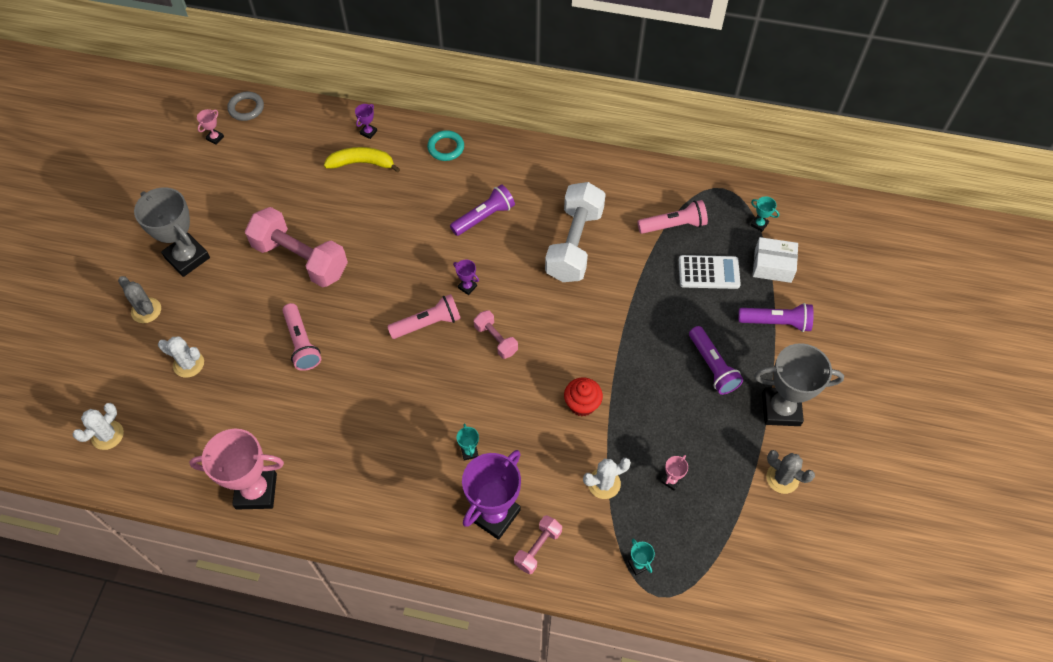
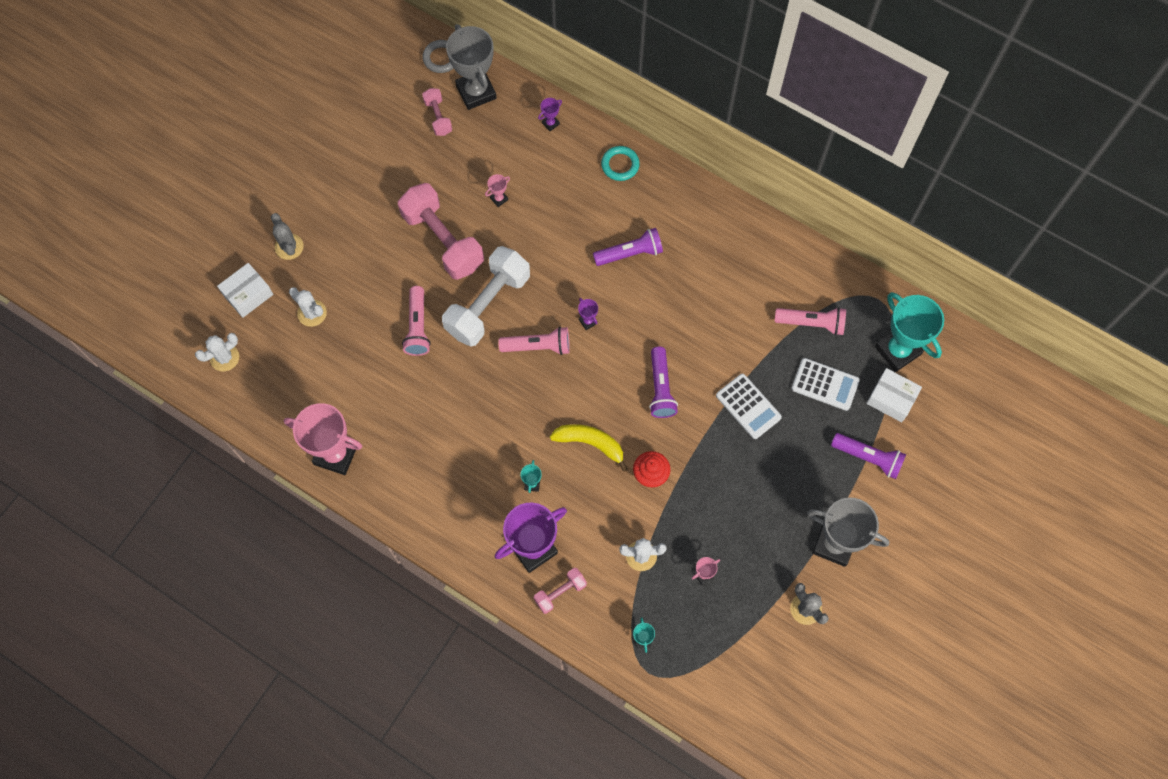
camera: 20 degrees right, 10 degrees up
(115, 367) = (248, 294): none -> white box
(187, 257) = (340, 204): grey trophy -> grey trophy (476, 92)
(215, 138) = (402, 82): pink trophy -> pink trophy (499, 199)
(362, 163) = (533, 156): yellow banana -> yellow banana (590, 443)
(496, 339) = (595, 384): pink dumbbell -> pink dumbbell (438, 117)
(574, 244) = (706, 311): white dumbbell -> white dumbbell (488, 304)
(648, 313) = (748, 406): none -> white calculator
(712, 366) = (787, 480): purple flashlight -> purple flashlight (660, 388)
(759, 224) = (897, 350): turquoise trophy -> turquoise trophy, size x2.42

